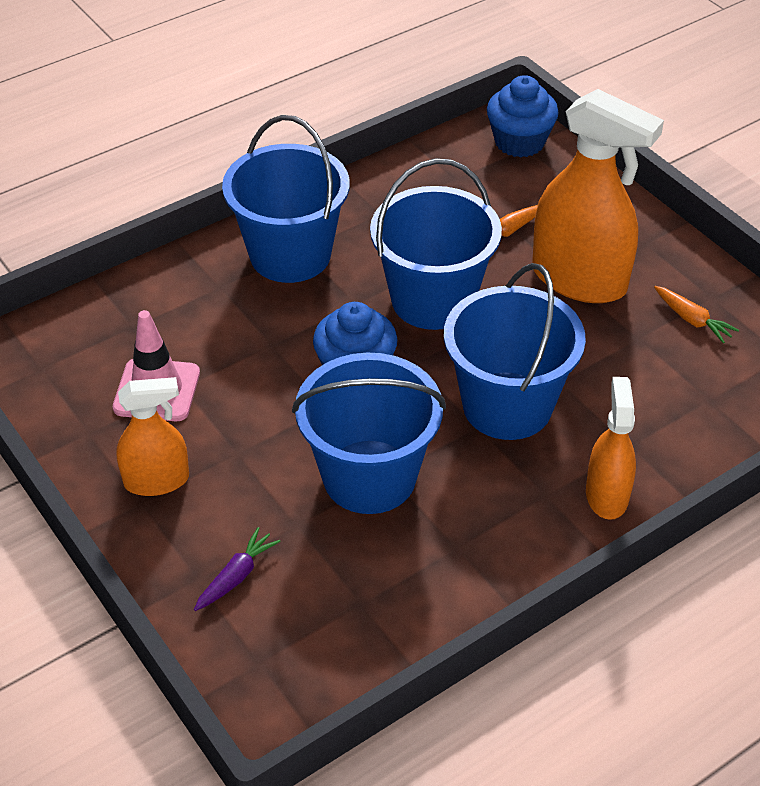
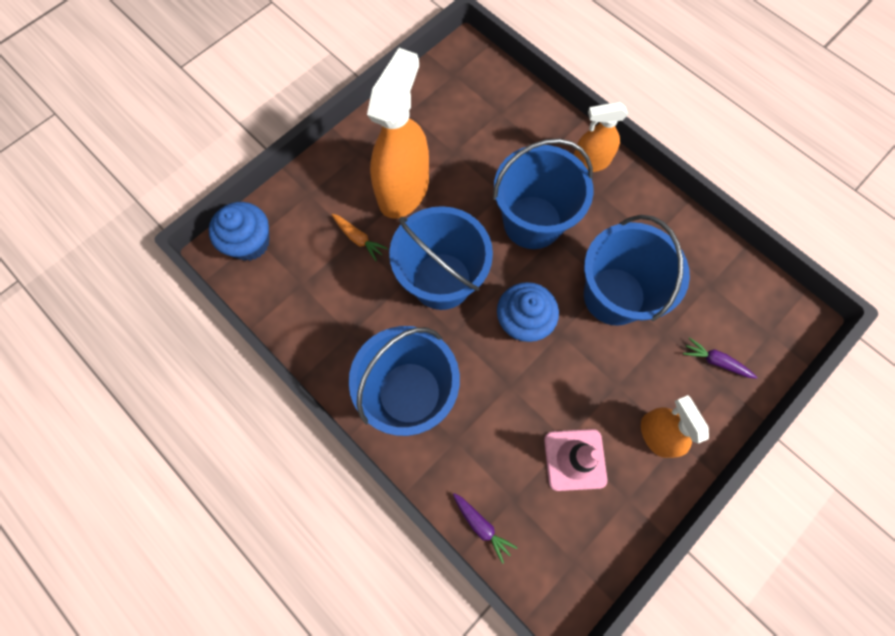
camera: 100 degrees left, 25 degrees up
(115, 295) = (481, 526): none -> purple carrot
(692, 320) = (431, 123): orange carrot -> none

